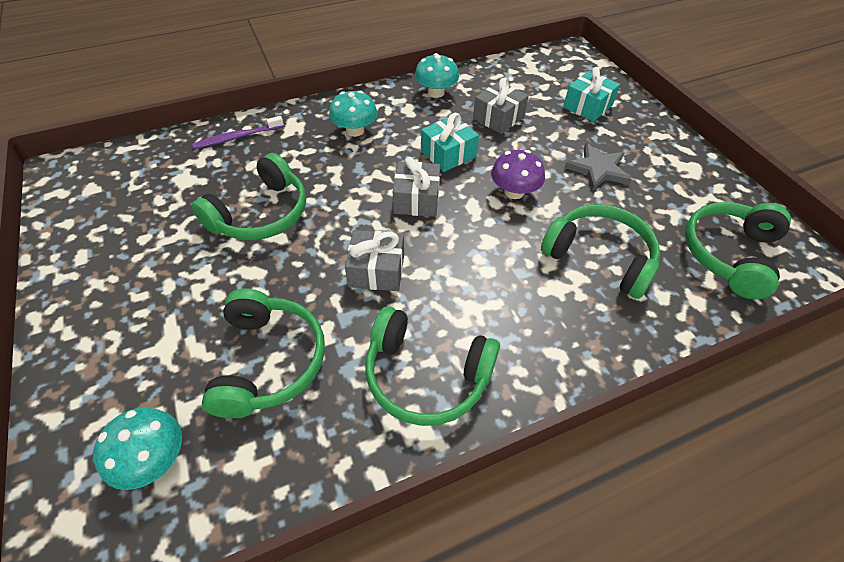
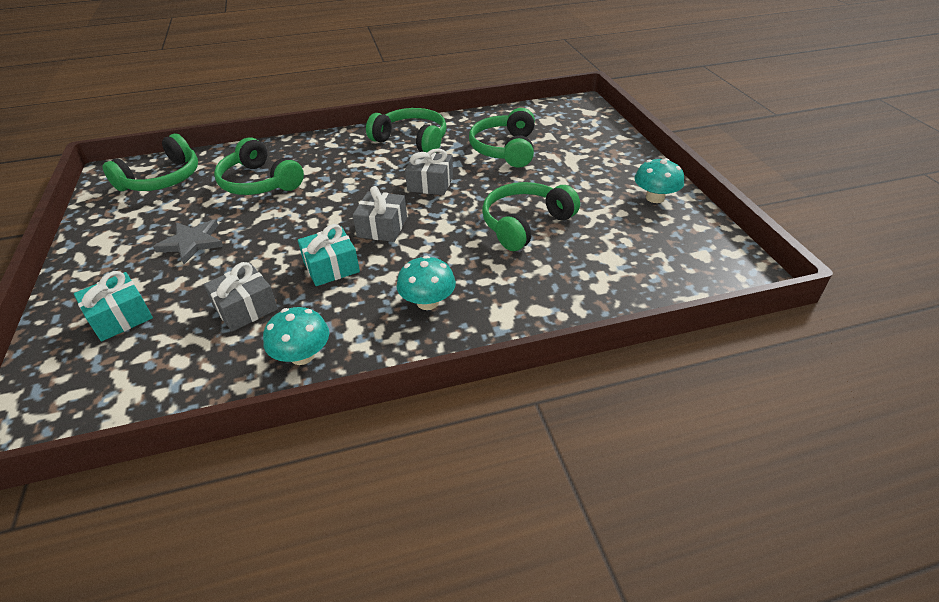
camera: 170 degrees left, 10 degrees down
(154, 459) = (558, 124): turquoise mushroom -> turquoise mushroom (655, 198)
(237, 137) = (570, 302): purple toothbrush -> none
(514, 192) = (289, 228): purple mushroom -> none

